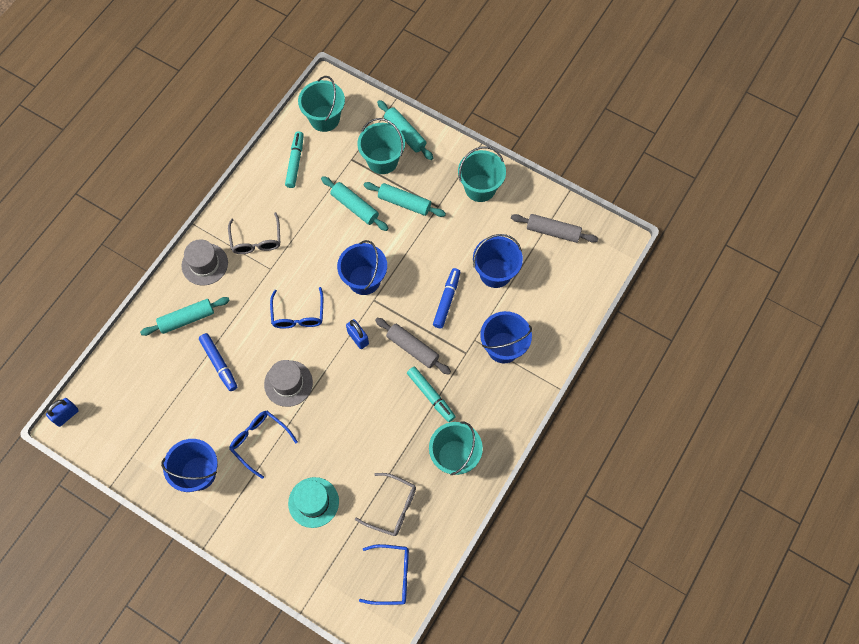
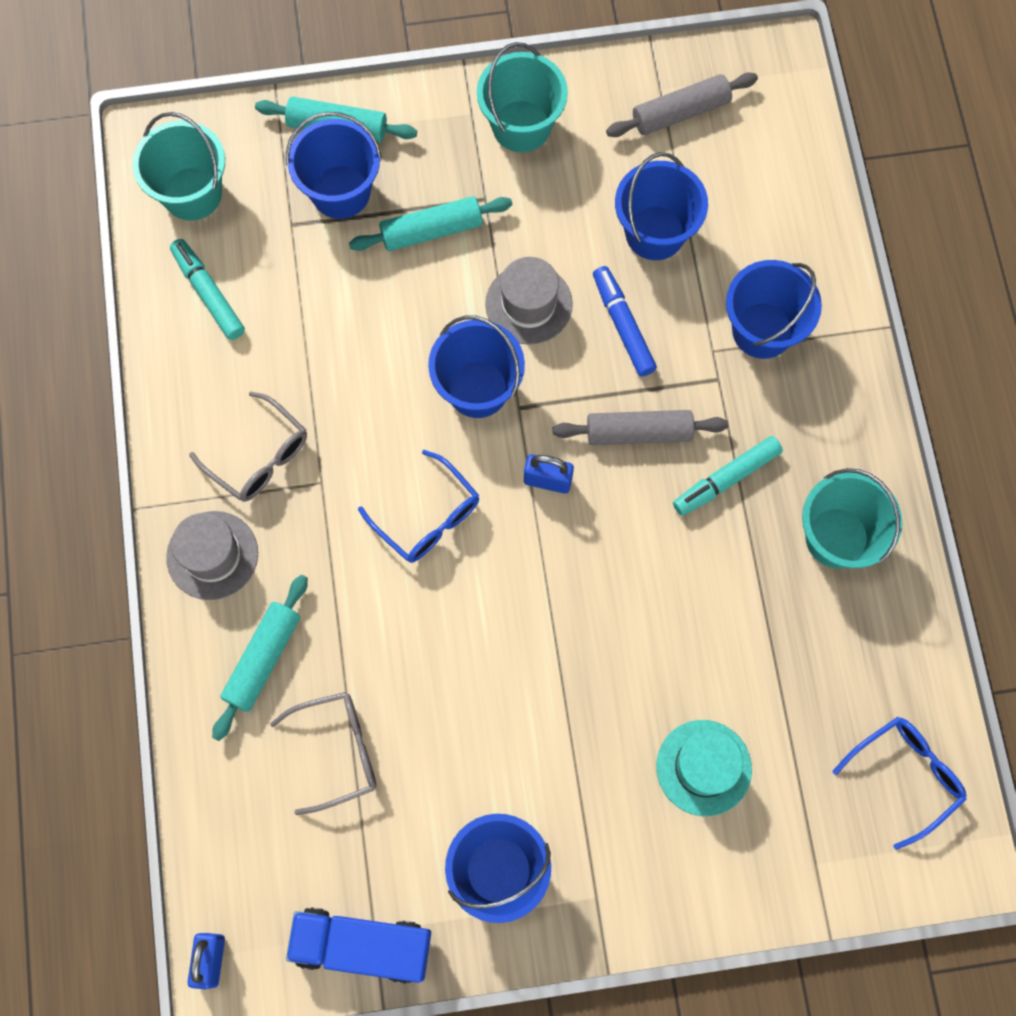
camera: 40 degrees left, 5 degrees up
(123, 457) = (362, 945): none -> blue truck
(219, 364) = (376, 685): blue marker -> none
(259, 441) = (544, 747): blue glasses -> none
(288, 383) = (507, 629): grey hat -> grey hat (528, 304)
(355, 207) = (363, 292): turquoise rolling pin -> none
(382, 160) = (340, 192): turquoise bucket -> blue bucket
(392, 507) = (819, 680): grey glasses -> grey glasses (338, 751)
(431, 396) = (726, 479): turquoise marker -> turquoise marker turned 135 degrees clockwise

